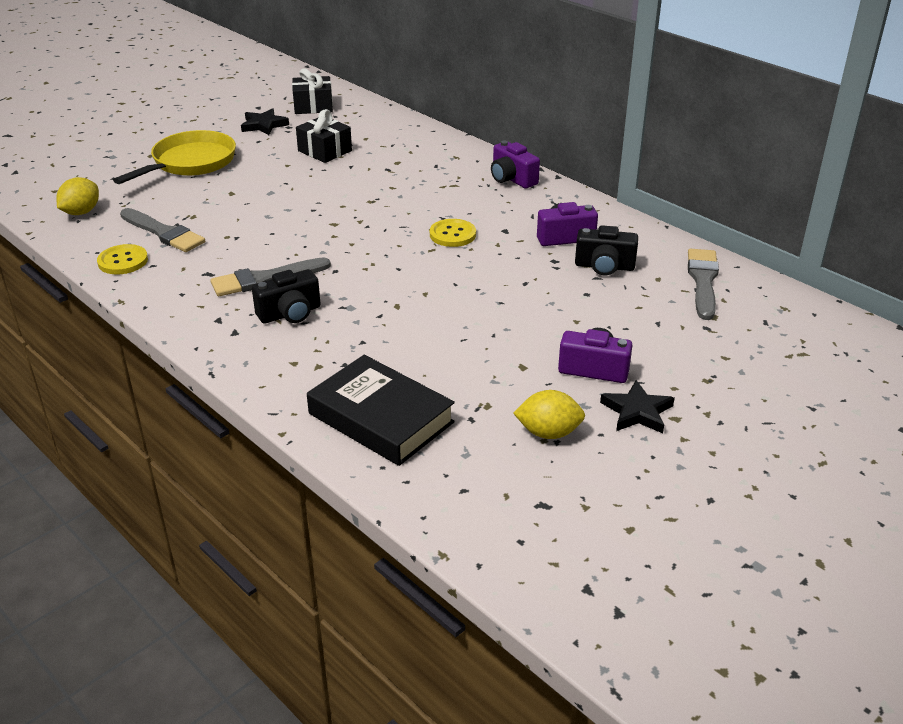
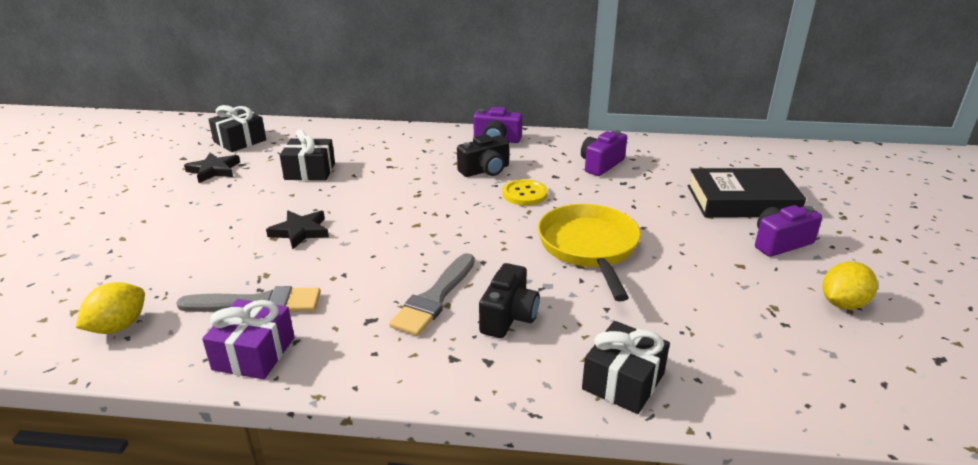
camera: 40 degrees left, 5 degrees down
(81, 212) = (118, 326): yellow lemon -> yellow lemon turned 45 degrees clockwise
(123, 261) = (254, 353): yellow button -> purple gift
(190, 163) = (184, 228): yellow pan -> yellow pan (589, 247)
(291, 387) = (623, 381): none -> black gift
(380, 418) = (732, 363): black book -> black book (742, 201)
(604, 266) = (659, 173): black camera -> black camera (485, 170)
(637, 412) = (854, 258): black star -> black star (300, 231)
(703, 281) = (726, 158): grey brush -> none

